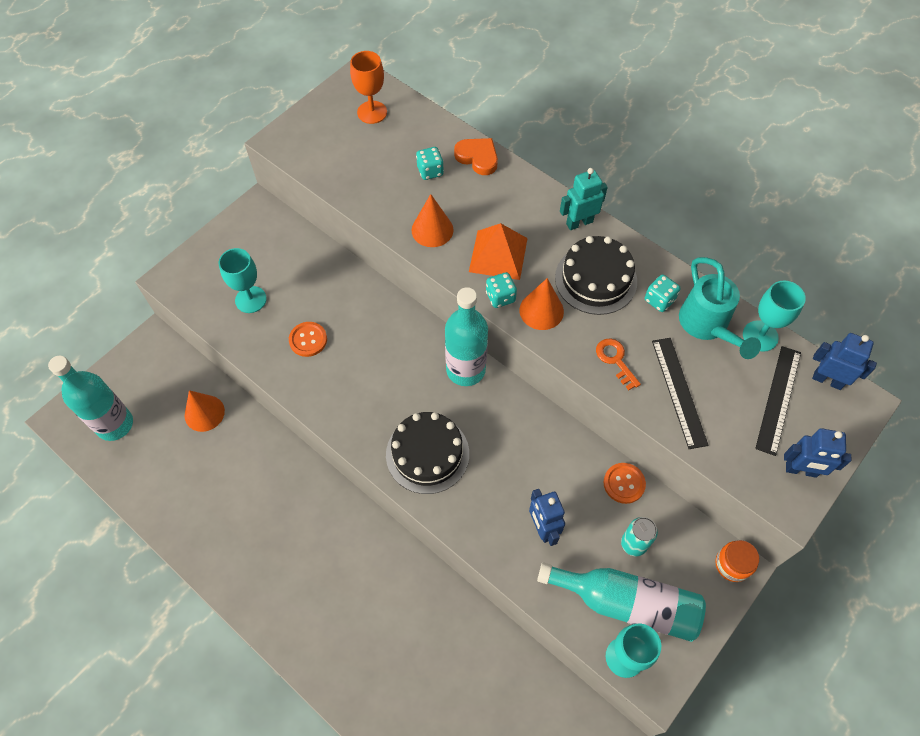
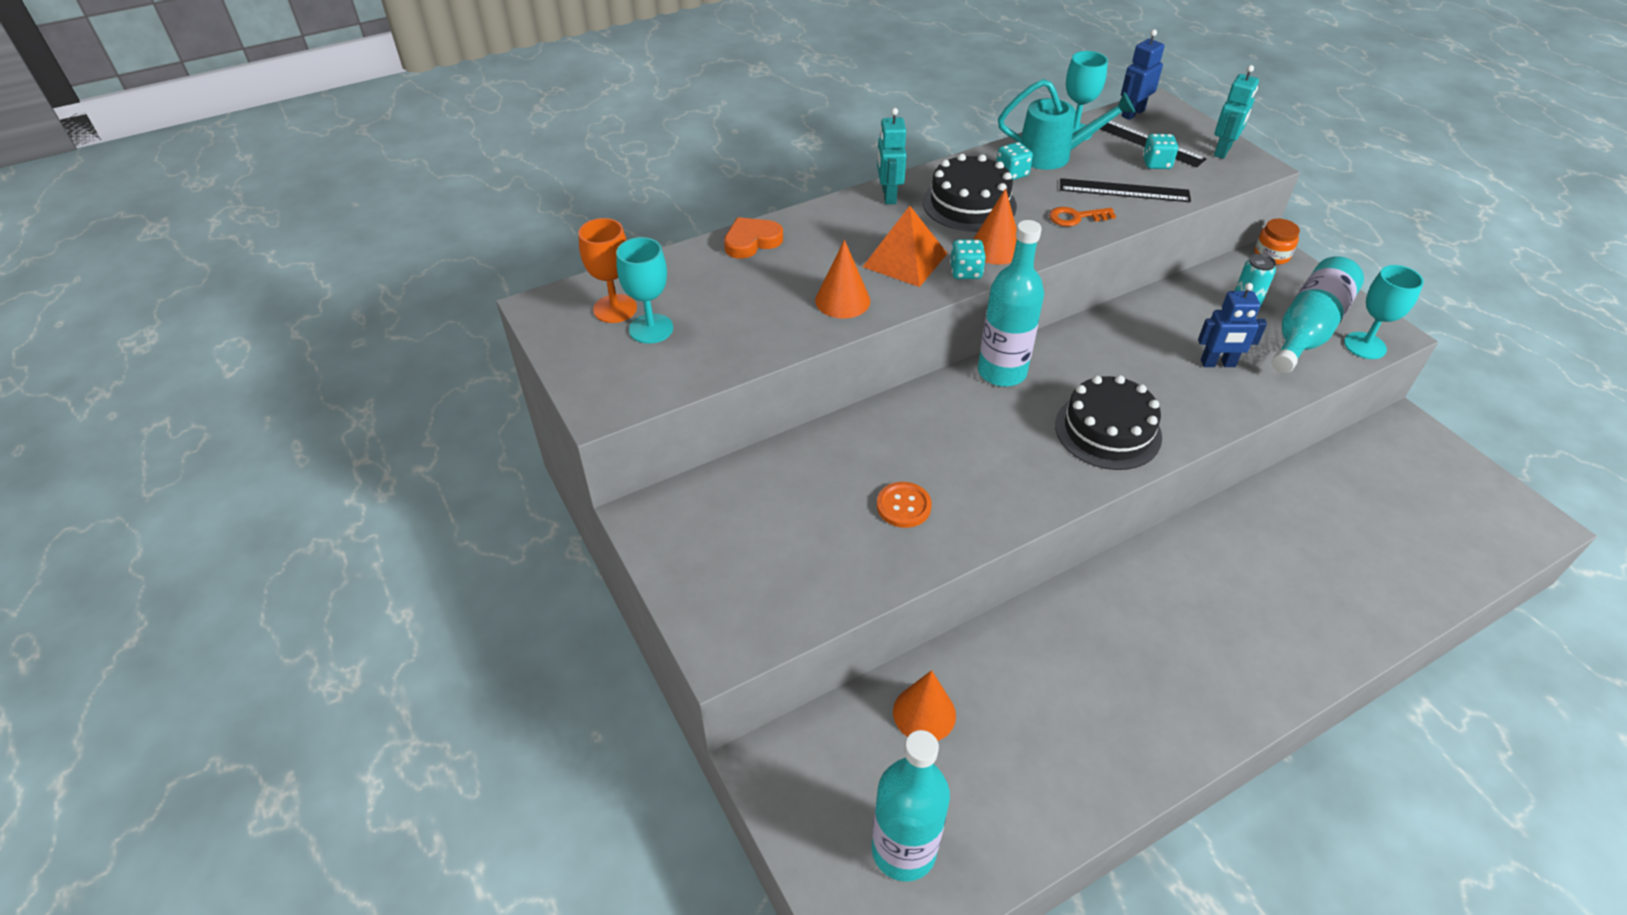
camera: 70 degrees left, 15 degrees down
(251, 299) = (808, 556): turquoise goblet -> turquoise goblet (651, 329)
(430, 171) = (749, 282): turquoise dice -> turquoise dice (1156, 164)
(624, 483) = (1175, 295): orange button -> none
(801, 470) = (1223, 151): blue robot -> turquoise robot

